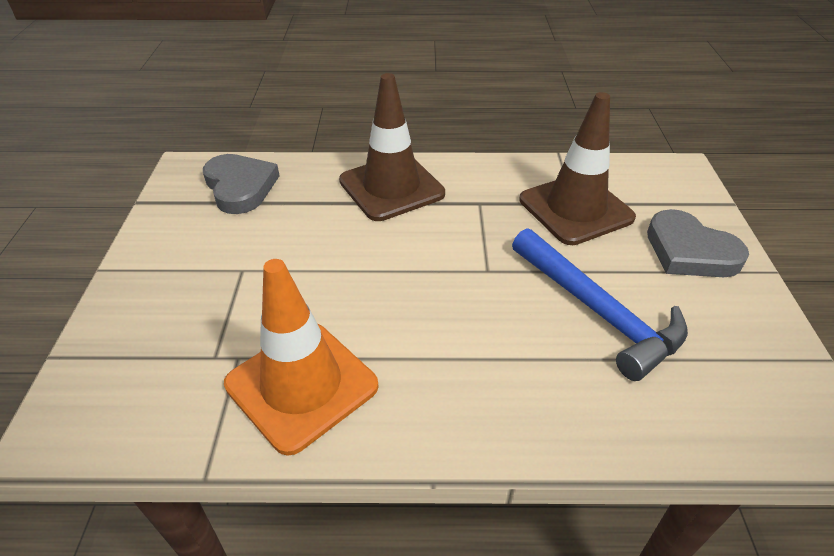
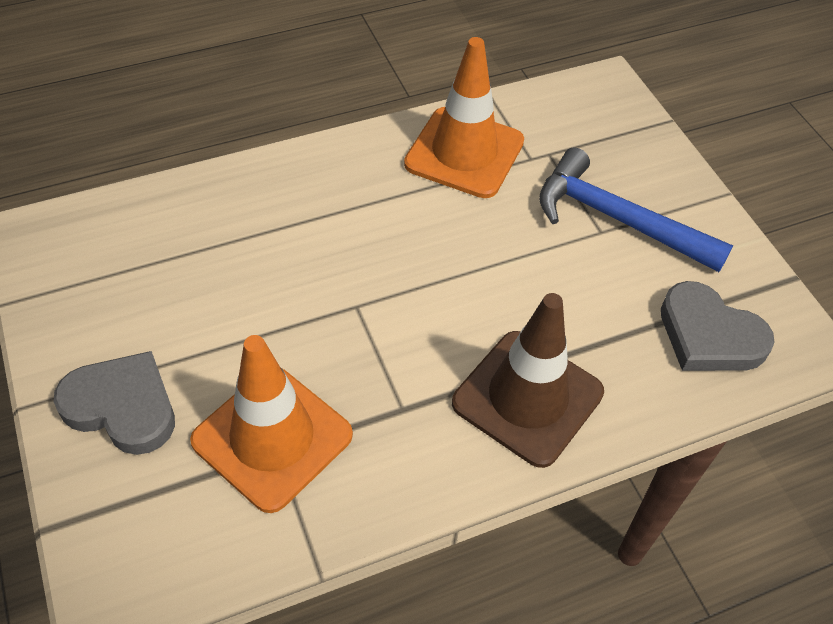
camera: 155 degrees right, 10 degrees up
(575, 209) = (272, 438): brown traffic cone -> orange traffic cone
(598, 311) = (230, 289): blue hammer -> blue hammer (617, 219)

